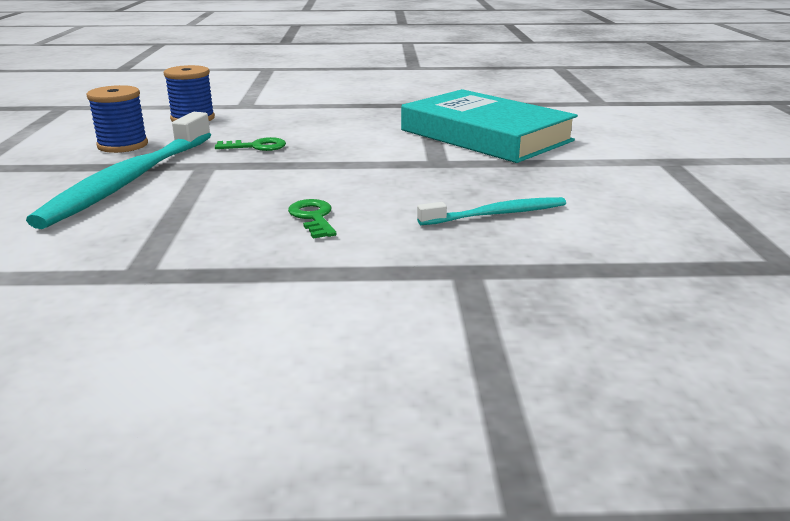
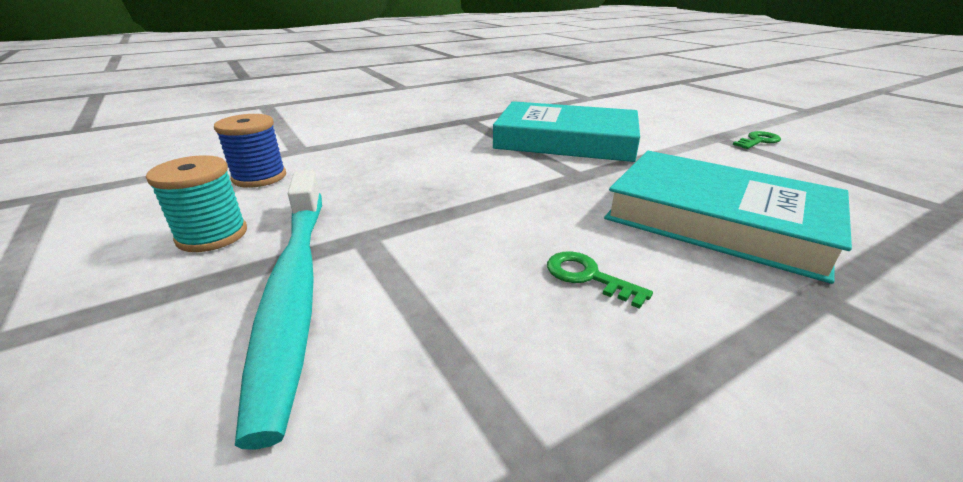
camera: 30 degrees left, 5 degrees up
(123, 145) = (212, 235): blue spool -> turquoise spool
(256, 146) = (385, 197): green key -> green key (758, 141)
(496, 214) = (718, 220): turquoise toothbrush -> turquoise book

